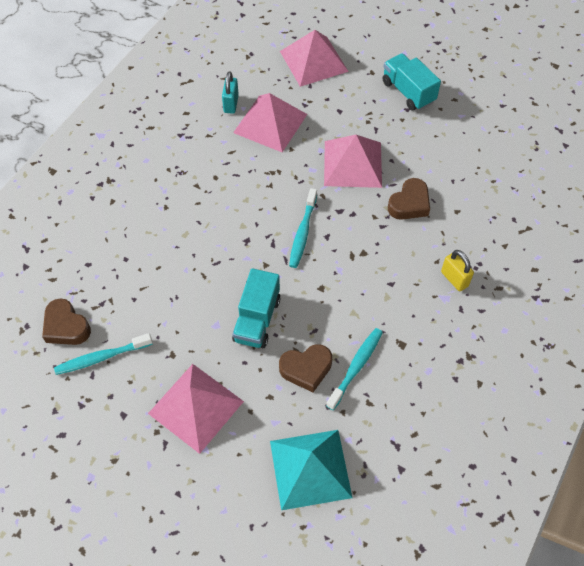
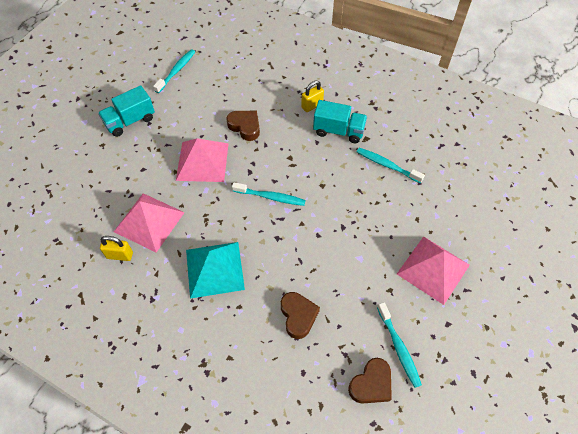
camera: 90 degrees left, 0 degrees up
(231, 104) = (120, 255): turquoise padlock -> yellow padlock
(257, 319) = (353, 228): turquoise truck -> turquoise truck (338, 131)
(306, 369) = (392, 195): brown heart -> brown heart (298, 316)
(310, 468) = (467, 194): turquoise pyramid -> turquoise pyramid (214, 269)
(313, 61) = (78, 187): pink pyramid -> none
(496, 127) = (176, 71): none -> turquoise toothbrush

